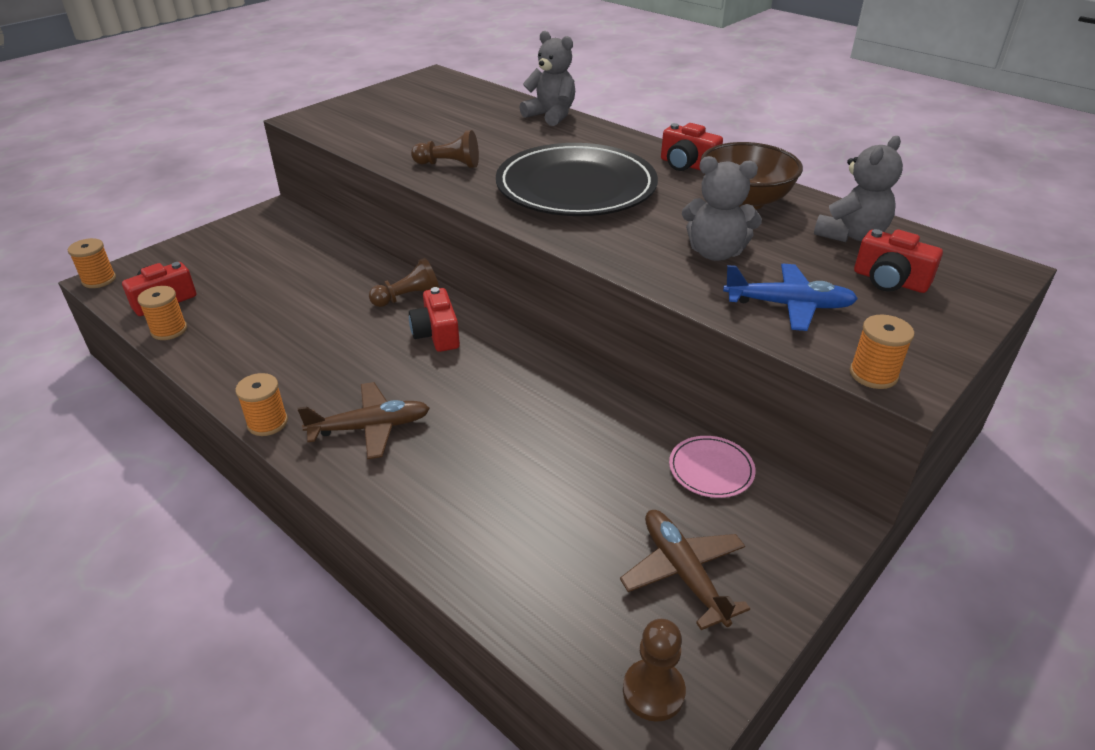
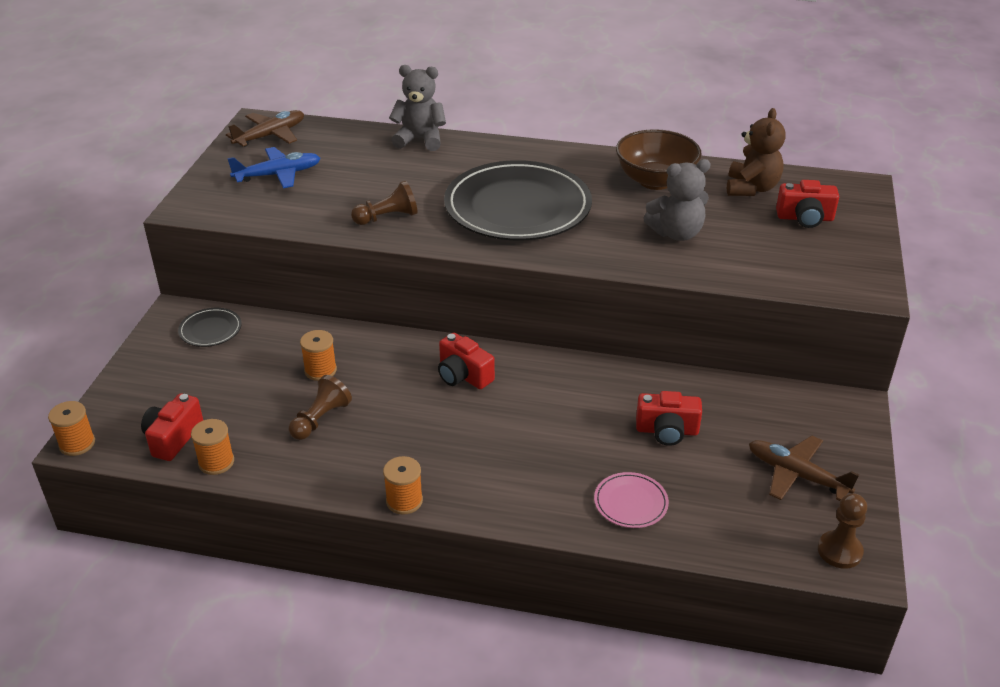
camera: 30 degrees left, 0 degrees up
(282, 230) = (210, 330): none -> black plate
(369, 428) = (491, 470): brown plane -> brown plane (270, 136)
(408, 297) = (404, 352): brown pawn -> brown pawn (320, 419)
(687, 165) = (582, 160): red camera -> red camera (667, 431)
(711, 469) = (755, 400): pink plate -> pink plate (630, 502)
(788, 305) = (760, 259): blue plane -> blue plane (277, 175)
(851, 235) = (751, 188): grey teddy bear -> brown teddy bear
(873, 374) = (850, 292): orange spool -> orange spool (320, 370)

